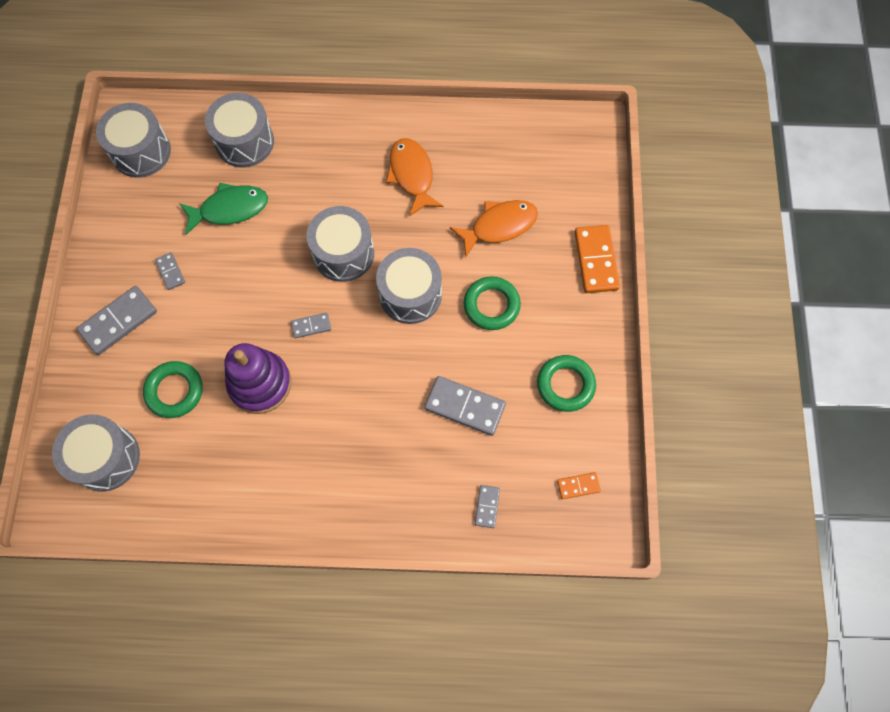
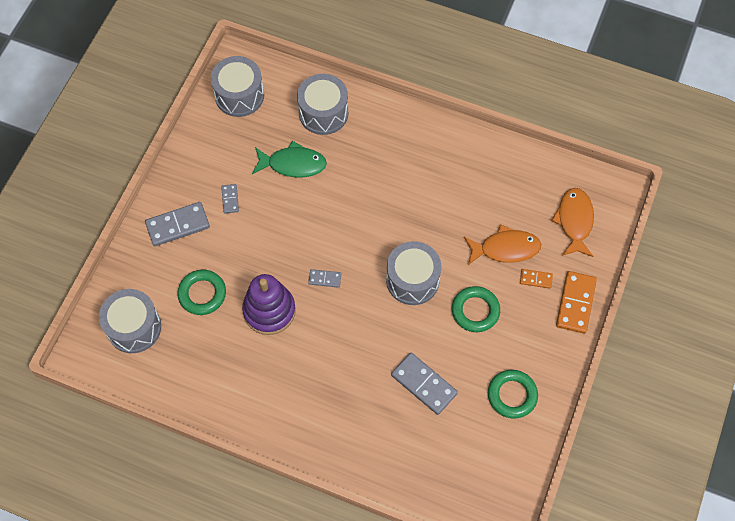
camera: 20 degrees right, 5 degrees down
(343, 253) = (370, 229): grey drum -> none
(412, 175) = (449, 183): orange fish -> orange fish (574, 221)
(487, 506) = (413, 469): grey domino -> none
(578, 486) = (492, 479): orange domino -> orange domino (536, 279)

